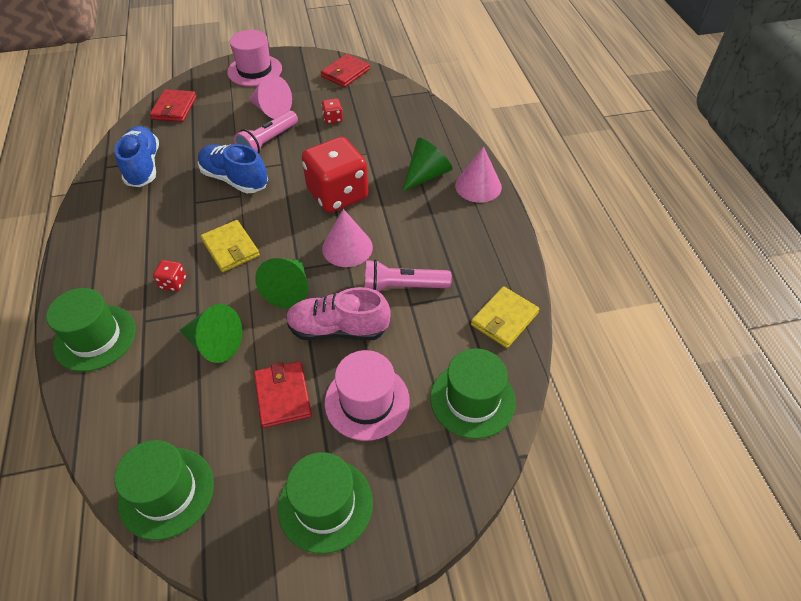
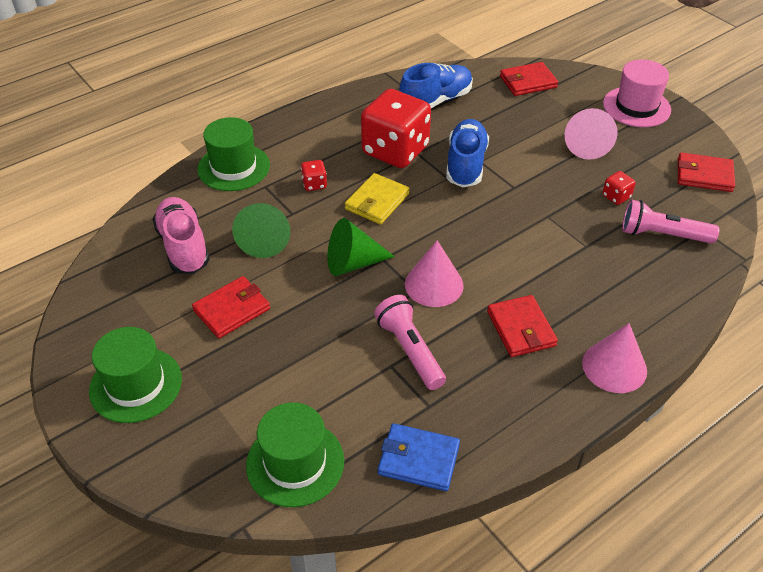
camera: 65 degrees right, 5 degrees down
(166, 492) = (113, 277): green hat -> none
(268, 142) = (536, 164): pink flashlight -> pink flashlight (662, 235)
(337, 194) = (503, 247): red dice -> red dice (395, 150)
(338, 329) = (326, 319): pink shoe -> pink shoe (184, 246)
(367, 401) = (253, 374): pink hat -> none
(420, 217) = (521, 328): none -> red wallet
(426, 175) = (593, 310): green cone -> none
(504, 319) = (418, 459): yellow wallet -> blue wallet

